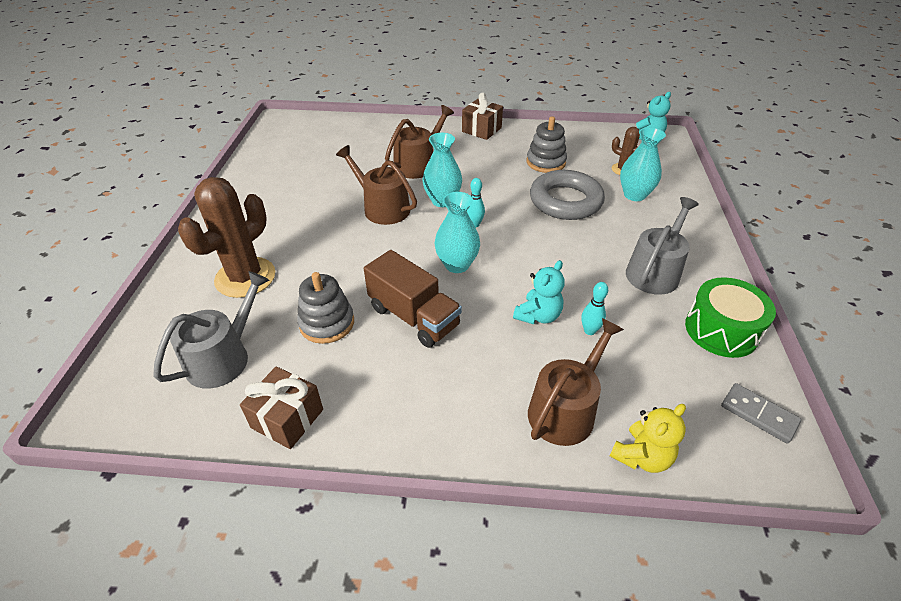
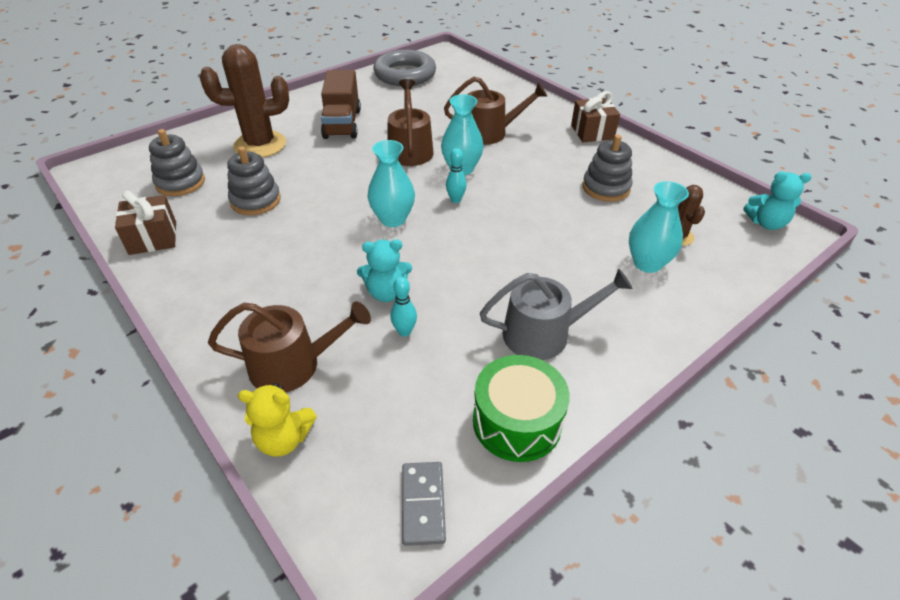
camera: 45 degrees right, 0 degrees up
(224, 357) = (180, 183): grey watering can -> grey stacking toy
(414, 317) = (307, 232): brown truck -> brown truck (342, 124)
(565, 201) = (566, 228): grey ring -> grey ring (405, 74)

